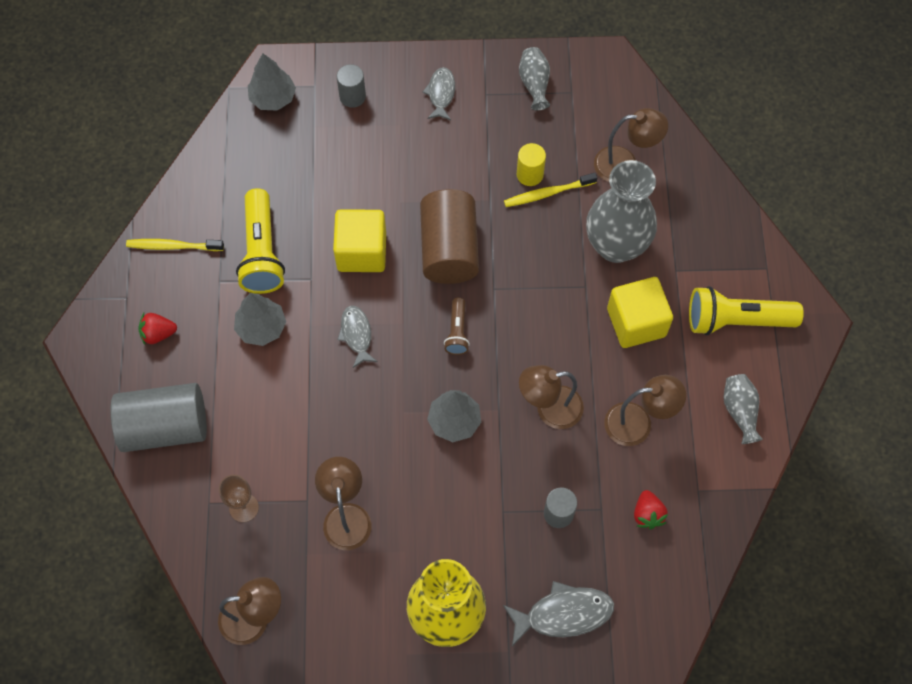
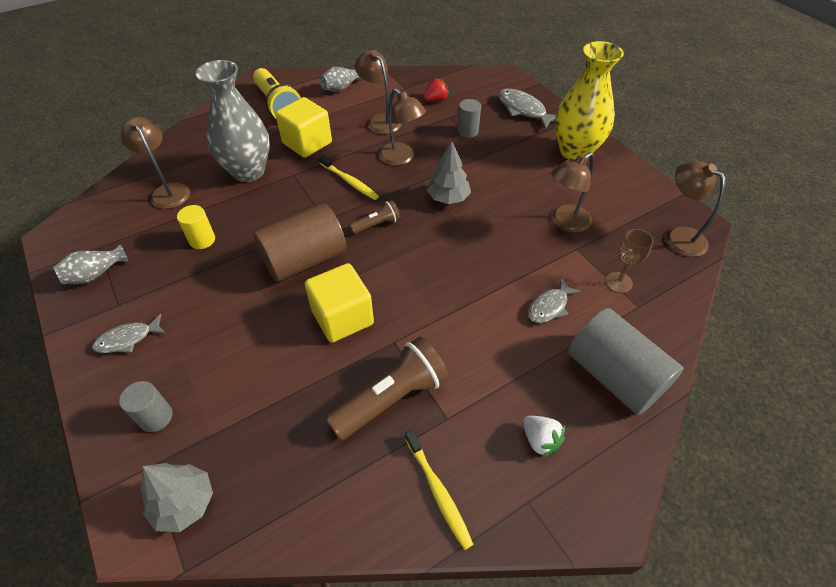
camera: 120 degrees left, 15 degrees down
(158, 334) = (540, 440): red strawberry -> white strawberry
(261, 252) = (391, 398): yellow flashlight -> brown flashlight
(261, 327) = (467, 354): grey tree -> none
(356, 334) = (423, 283): grey fish -> grey fish (549, 306)
(548, 193) = (217, 222): yellow toothbrush -> yellow toothbrush (349, 181)

